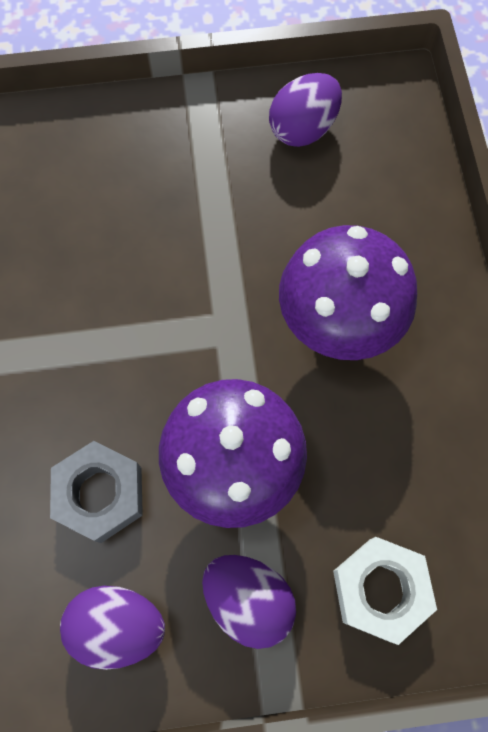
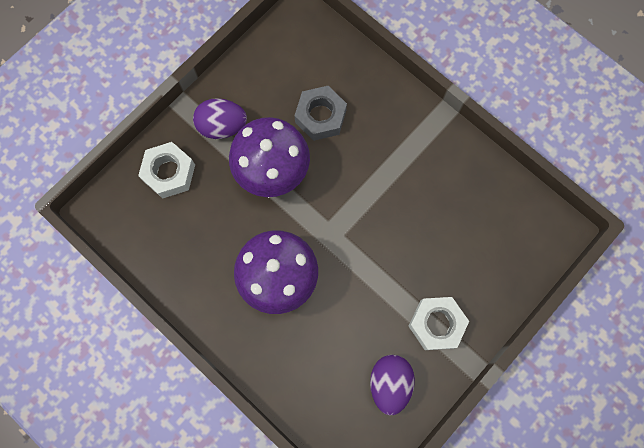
camera: 140 degrees right, 5 degrees up
(118, 625) = (267, 77): purple egg -> none
(199, 144) = (436, 324): none -> white nut

